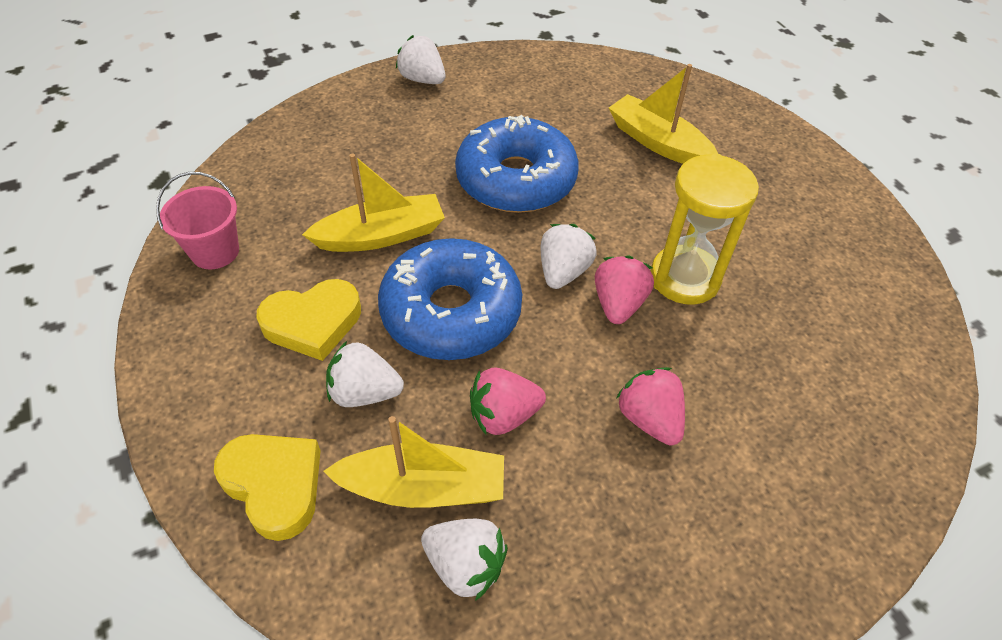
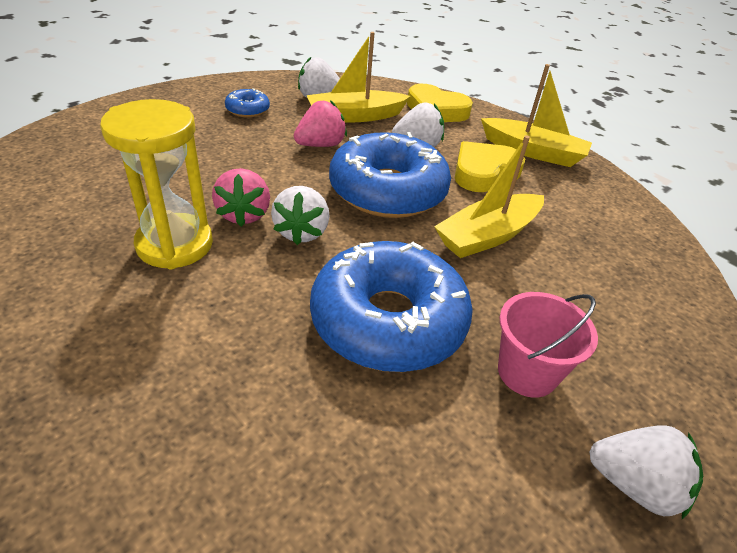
camera: 160 degrees right, 10 degrees down
(215, 251) = (605, 203): pink bucket -> pink bucket (527, 372)
(599, 537) = (247, 110): none -> blue donut
(649, 419) = (216, 153): pink strawberry -> none
(658, 142) = (191, 435): yellow boat -> yellow boat (533, 152)

